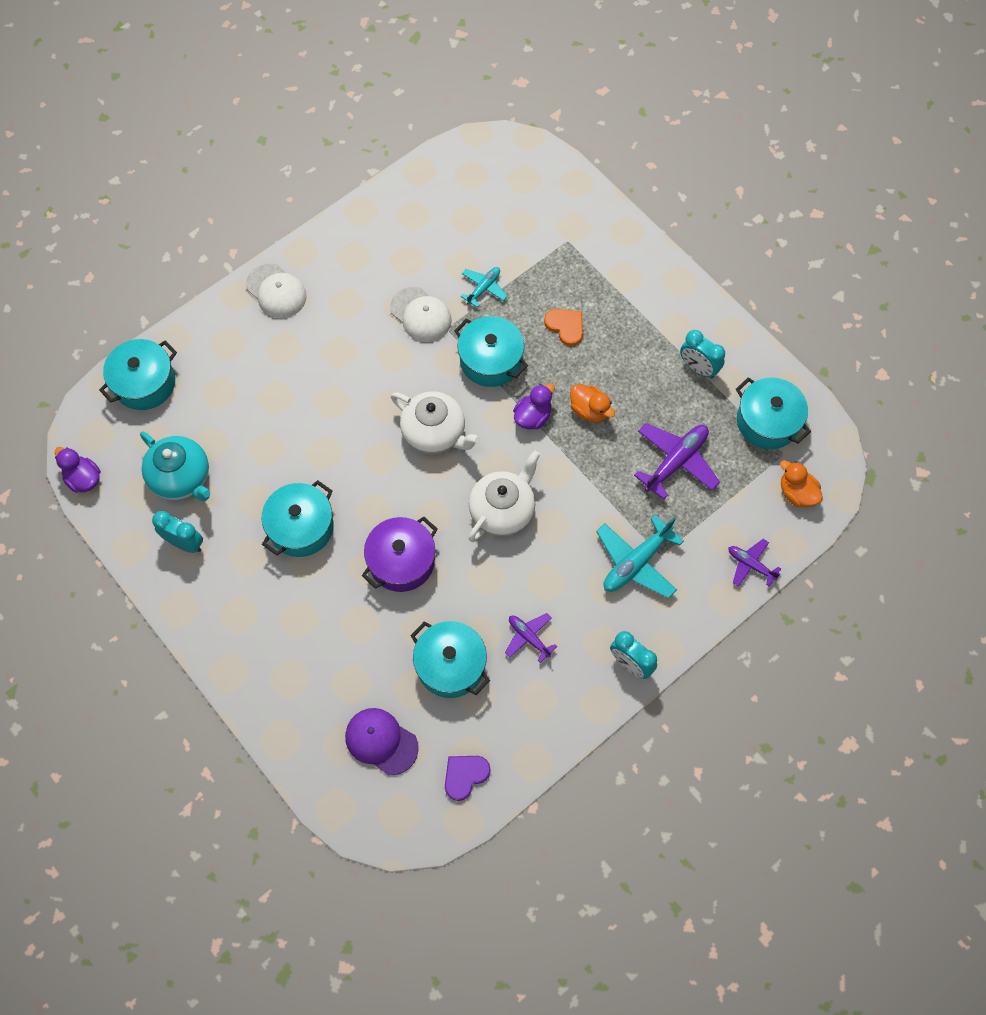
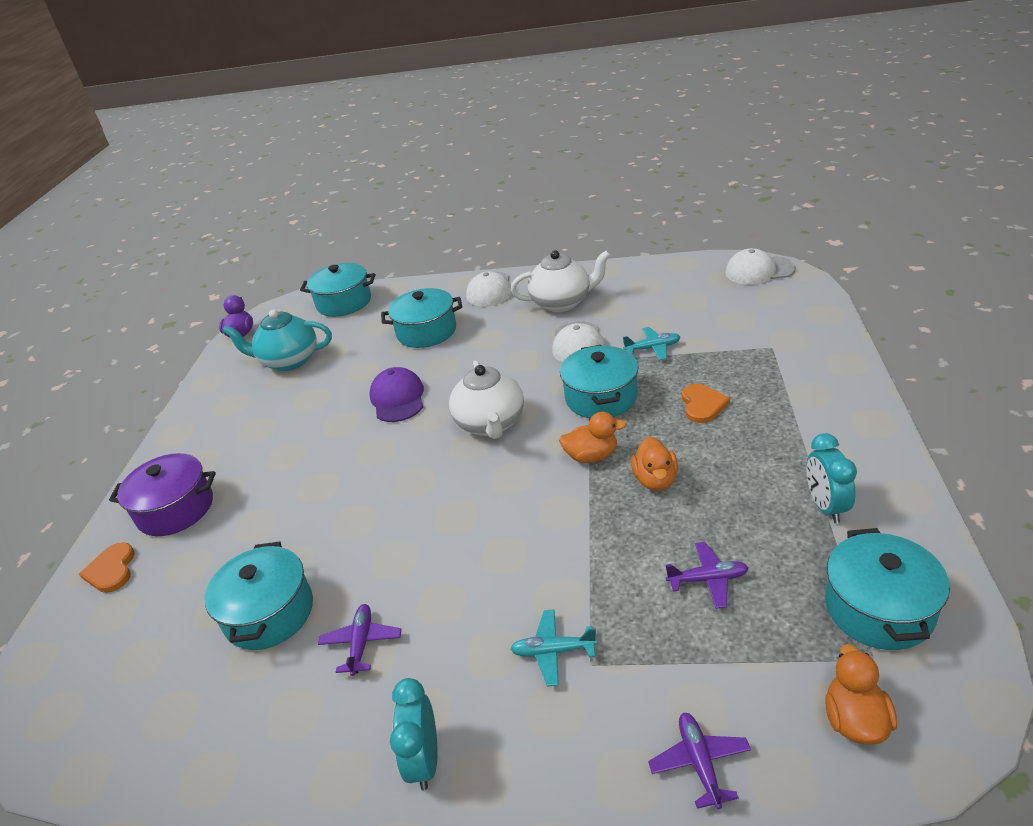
camera: 50 degrees right, 30 degrees down
(182, 478) = (289, 361): turquoise teapot -> turquoise teapot turned 90 degrees clockwise
(184, 543) = (236, 398): turquoise clock -> none
(298, 726) = (111, 570): none -> orange heart
(301, 527) = (313, 431): turquoise pot -> turquoise pot (426, 332)
(381, 741) = (137, 634): purple cap -> purple cap (398, 398)
(401, 561) = (346, 500): purple pot -> purple pot (175, 509)
(465, 775) = (142, 731): purple heart -> none
(491, 152) = (759, 271): none -> white cap
(503, 511) = (475, 514): white teapot -> white teapot (562, 302)
(533, 416) = (592, 456): purple duck -> orange duck
(636, 562) = (553, 651): turquoise plane -> turquoise plane, size x0.58
(676, 462) = (708, 579): purple plane -> purple plane, size x0.58

